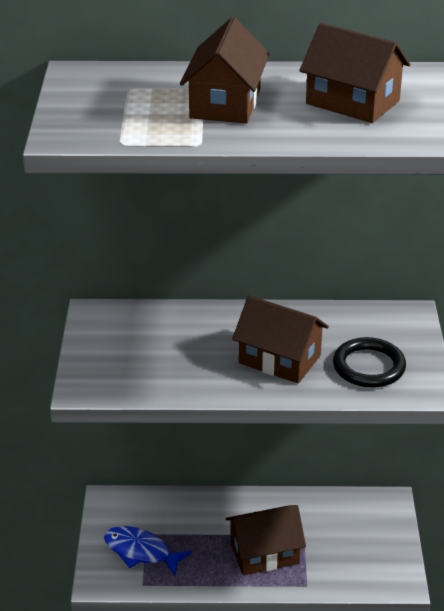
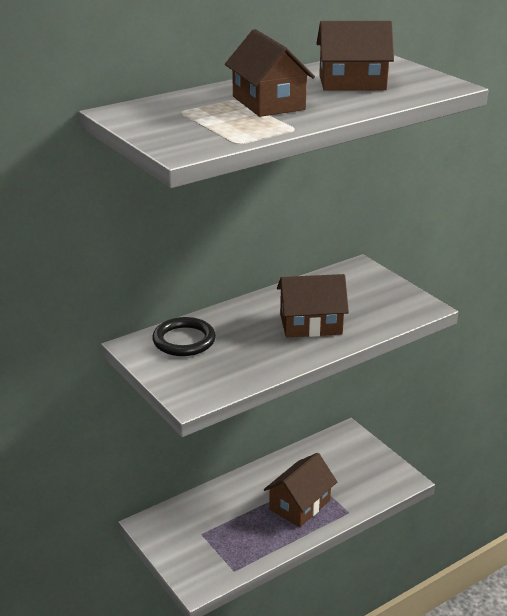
camera: 35 degrees left, 5 degrees down
(141, 552) = (210, 548): blue fish -> none
(369, 366) = (374, 306): black ring -> black ring (184, 340)

